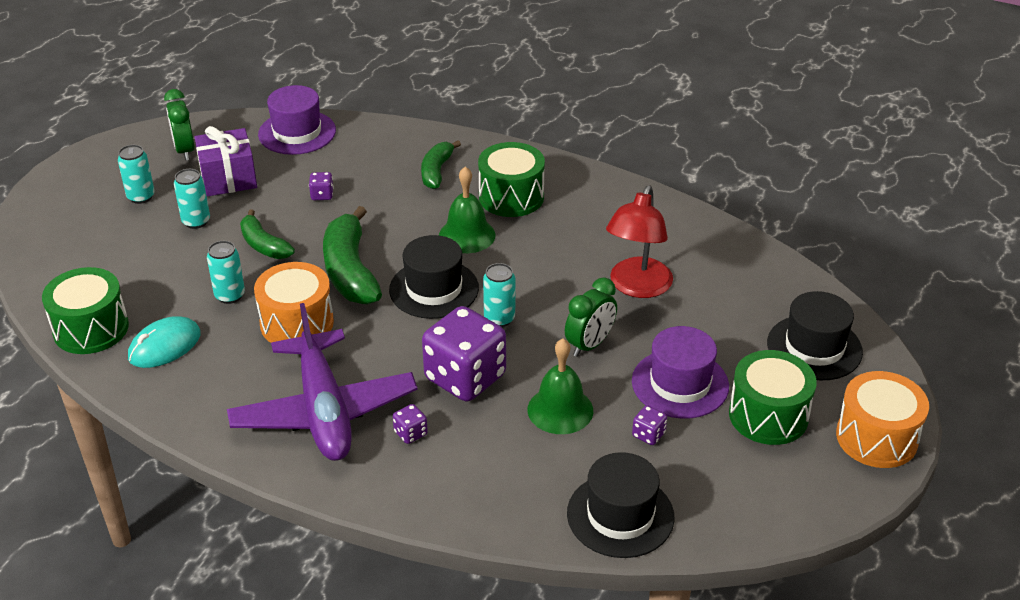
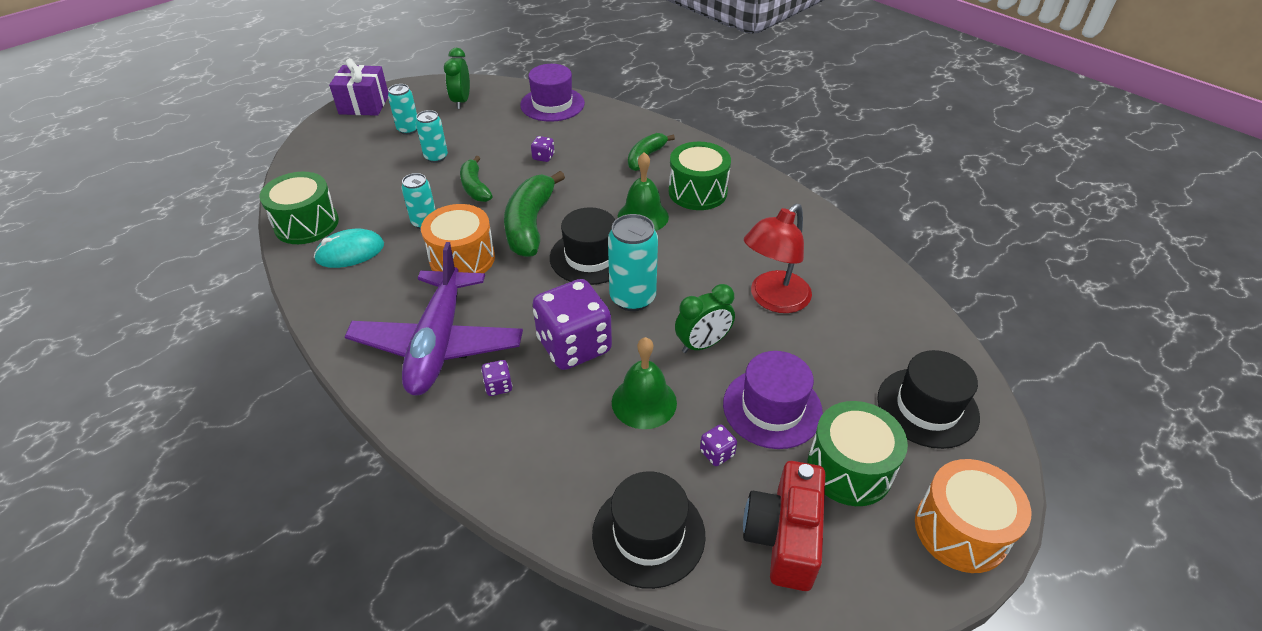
camera: 20 degrees right, 5 degrees up
(228, 178) = (480, 129): purple gift -> purple gift (364, 104)
(499, 319) = (632, 298): turquoise can -> turquoise can, size x1.58
(736, 484) = (784, 537): none -> red camera

